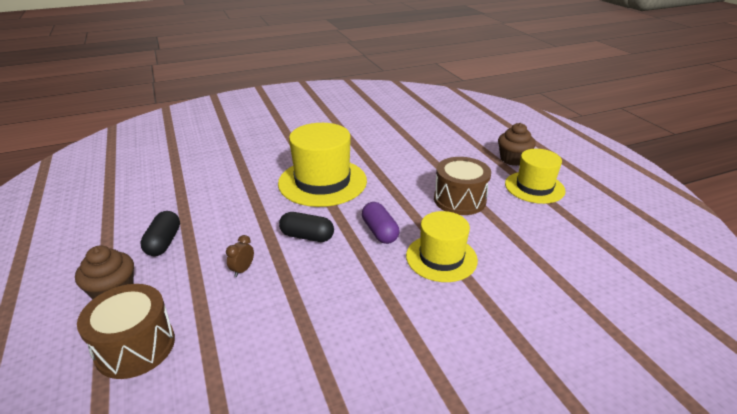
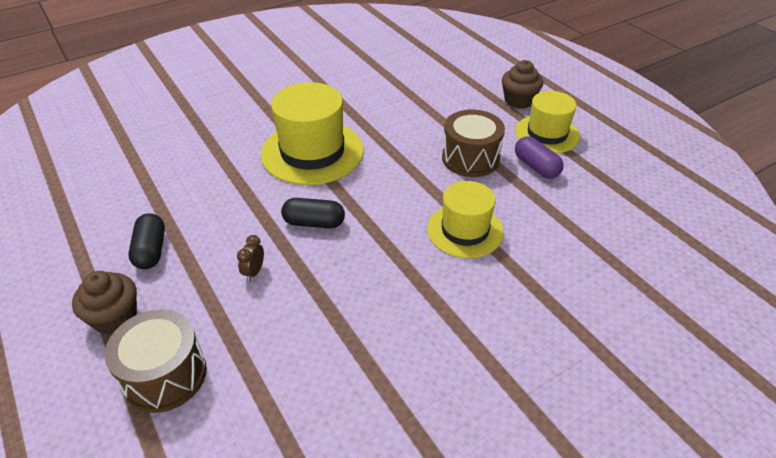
camera: 10 degrees left, 10 degrees up
(379, 232) = (392, 207): purple capsule -> purple capsule (536, 167)

